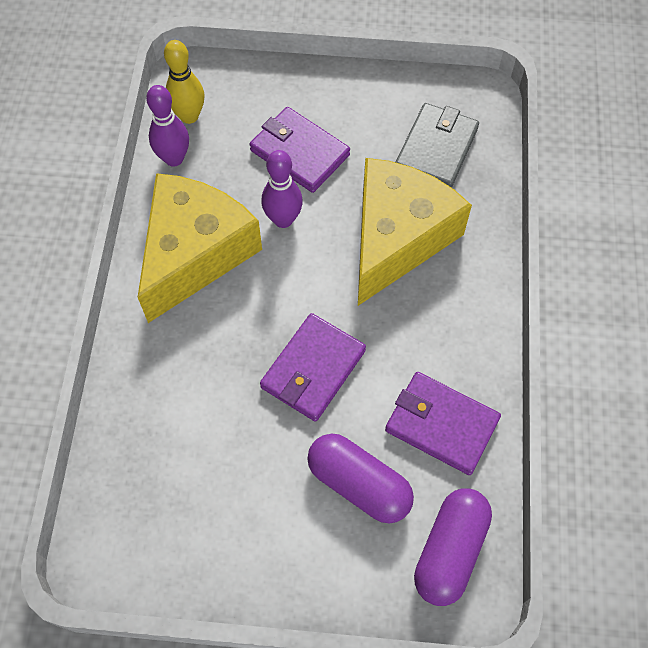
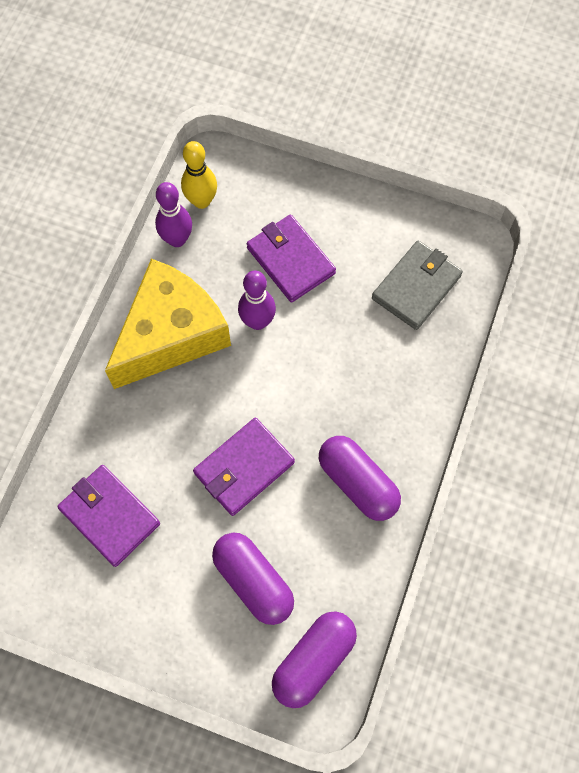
camera: 15 degrees right, 5 degrees up
(397, 238) = (354, 364): yellow cheese -> none
(438, 354) = (357, 483): none -> purple capsule
(441, 424) = (341, 547): purple wallet -> purple wallet (109, 516)

